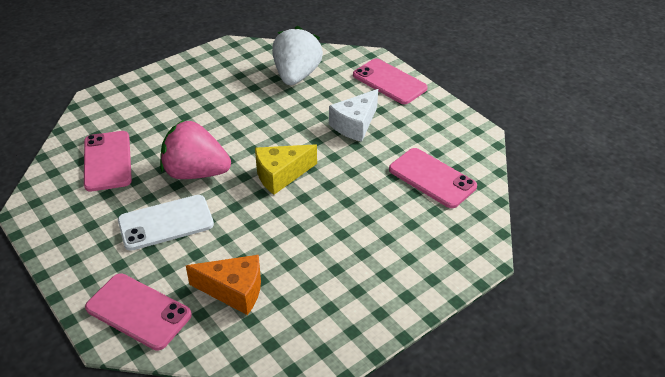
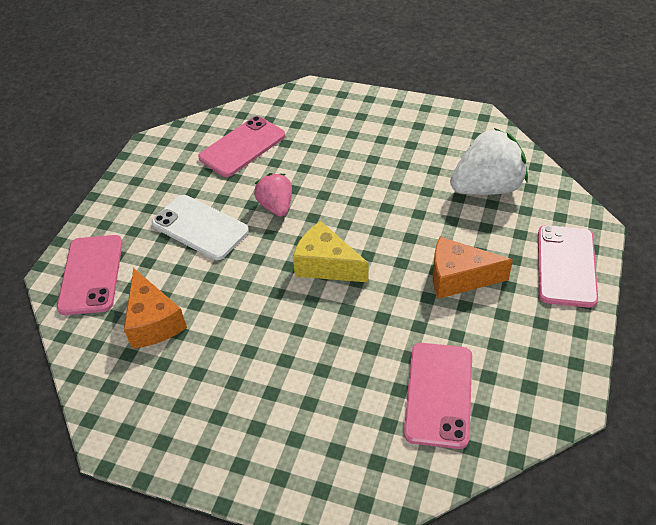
camera: 60 degrees right, 5 degrees up
(195, 173) = (276, 206): pink strawberry -> pink strawberry, size x0.59
(355, 125) = (459, 278): white cheese -> orange cheese

